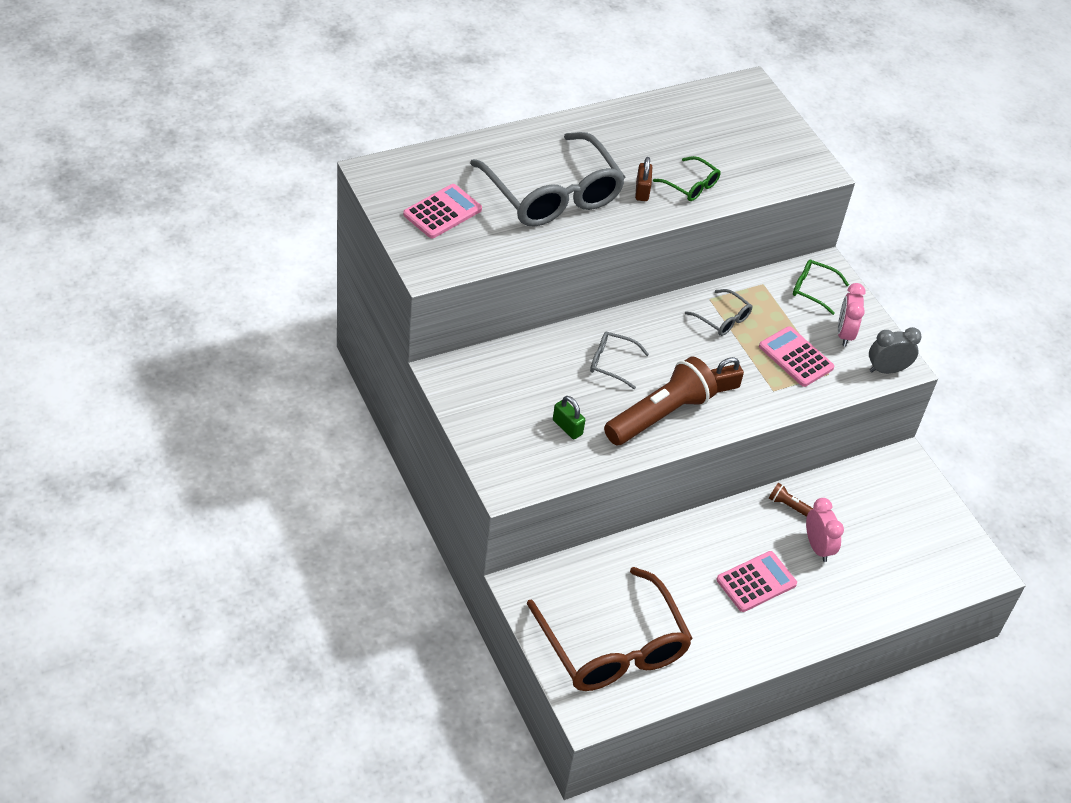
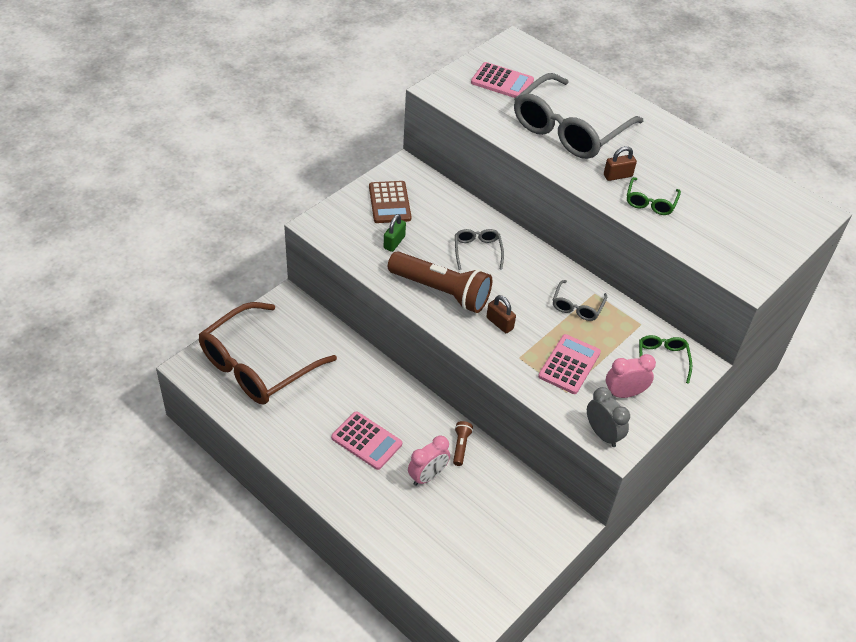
camera: 70 degrees right, 0 degrees up
(499, 408) = (389, 202): none -> brown calculator

